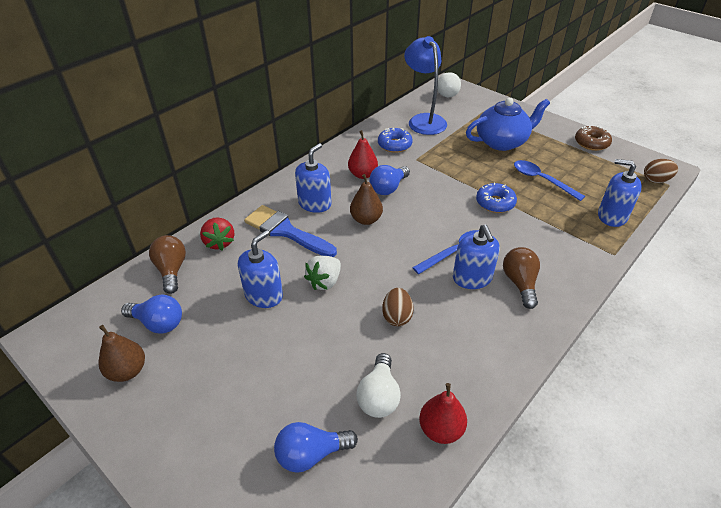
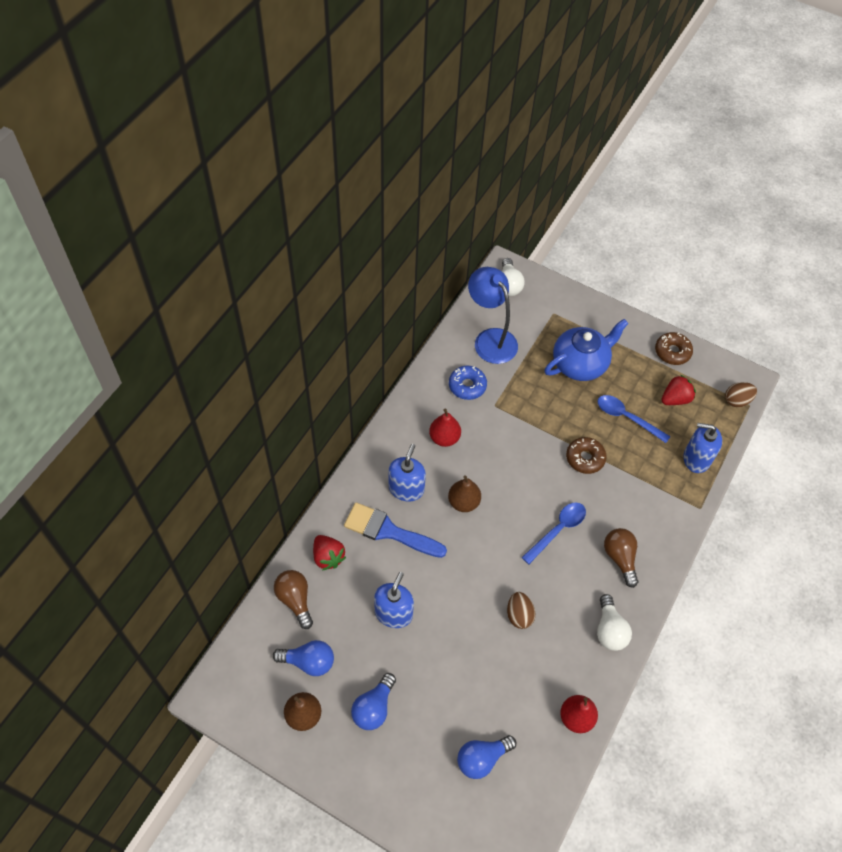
camera: 15 degrees left, 15 degrees up
(324, 282) = (445, 587): white strawberry -> none
(379, 396) = (522, 698): white light bulb -> white light bulb (609, 630)
(388, 188) = (475, 454): blue light bulb -> blue light bulb (373, 708)
(472, 278) = (577, 559): blue soap dispenser -> none
(495, 203) = (585, 458): blue donut -> brown donut
(592, 173) = (675, 399): none -> red strawberry

